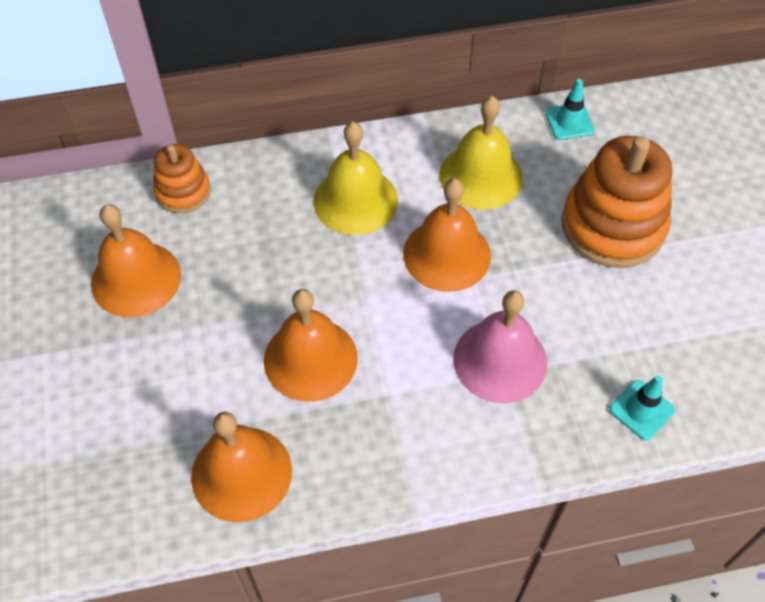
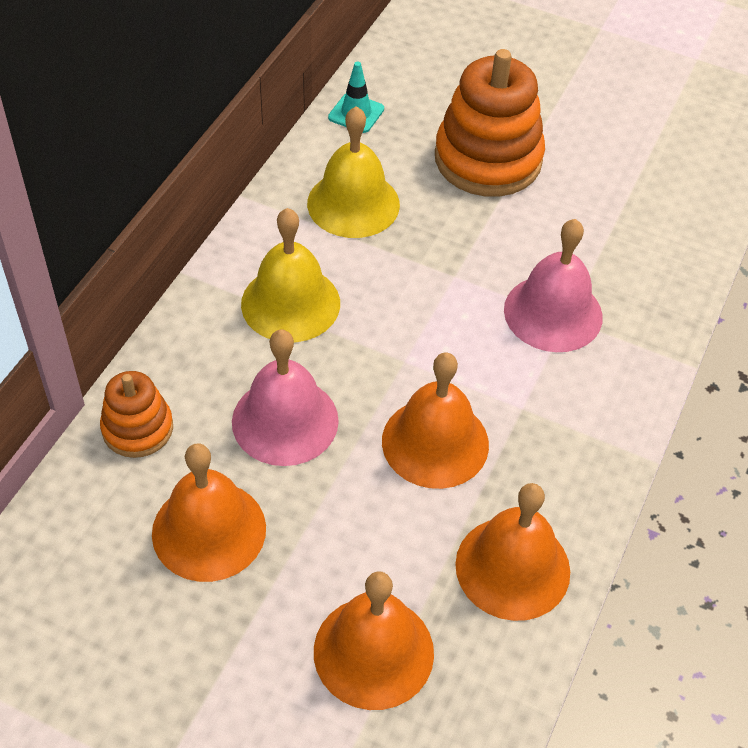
camera: 55 degrees left, 5 degrees down
(254, 262) = (285, 420): none -> pink bell
(447, 254) = (414, 278): orange bell -> orange bell (373, 652)
(641, 410) = (672, 258): turquoise traffic cone -> none

